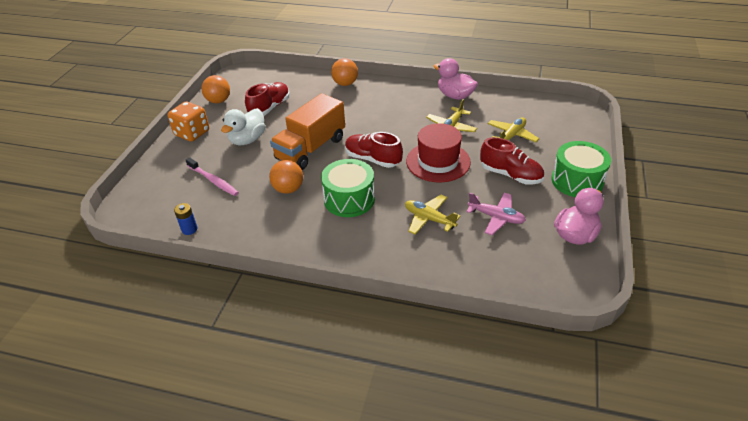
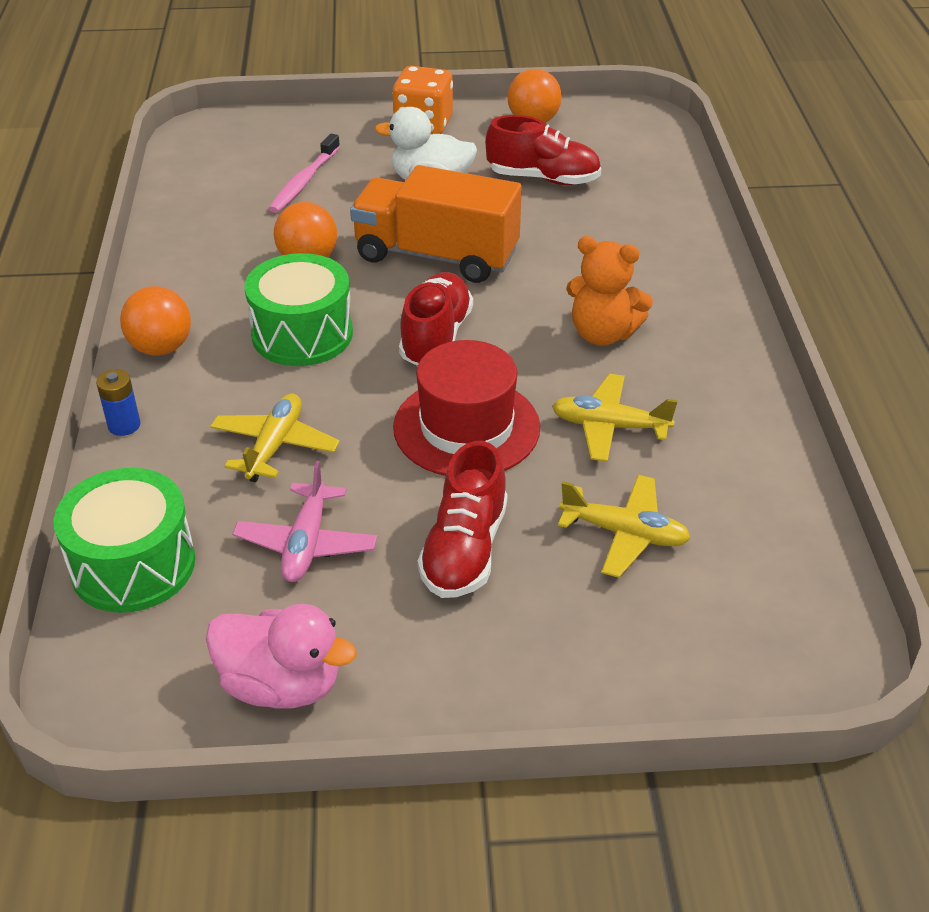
camera: 70 degrees right, 0 degrees up
(189, 229) = (180, 194): blue battery -> blue battery (124, 425)
(345, 84) = (688, 244): orange ball -> orange ball (161, 348)
(393, 116) = (603, 334): none -> orange teddy bear
(455, 96) = (746, 412): pink duck -> none
(577, 181) = (489, 676): green drum -> green drum (133, 565)

